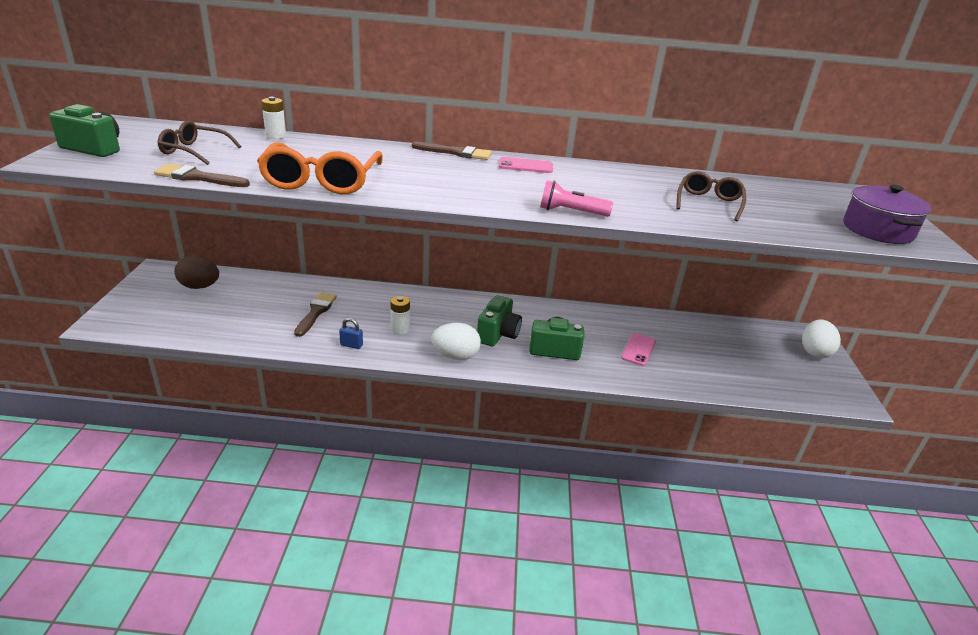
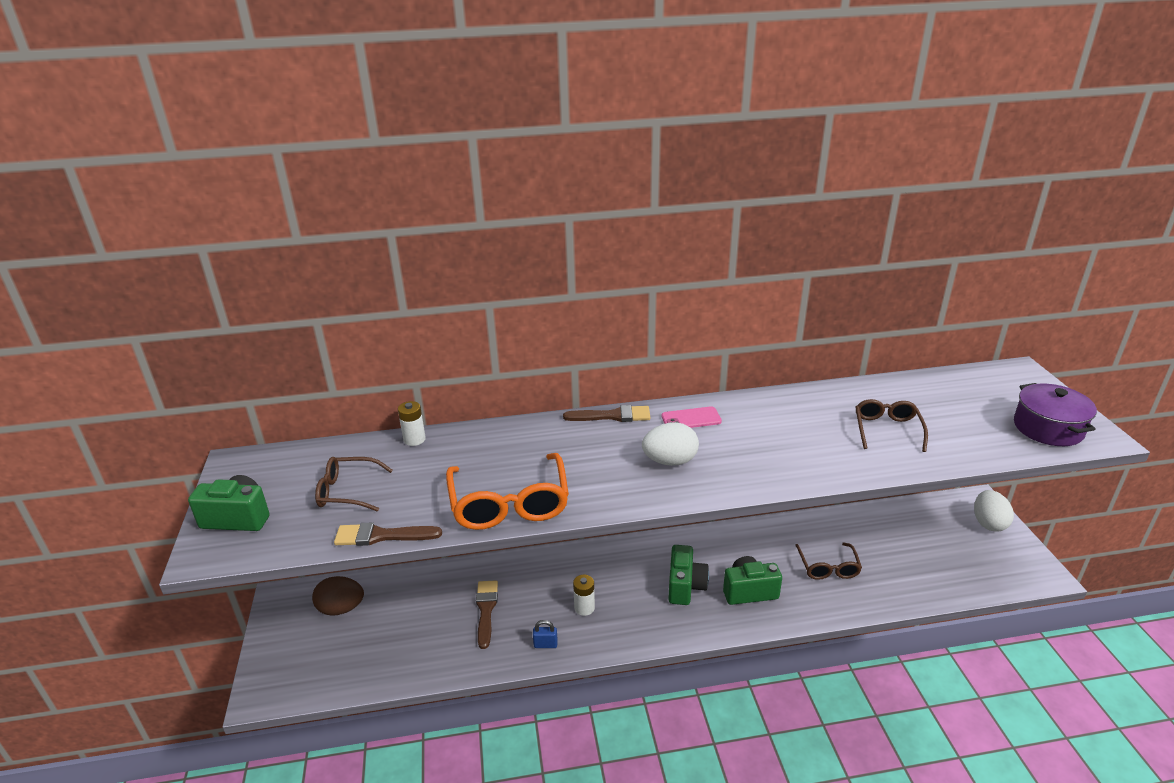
camera: 10 degrees left, 0 degrees up
(455, 356) = (657, 628): white egg -> white egg (670, 461)
(571, 212) = (772, 483): pink flashlight -> none
(638, 349) = (828, 567): pink phone -> brown glasses

